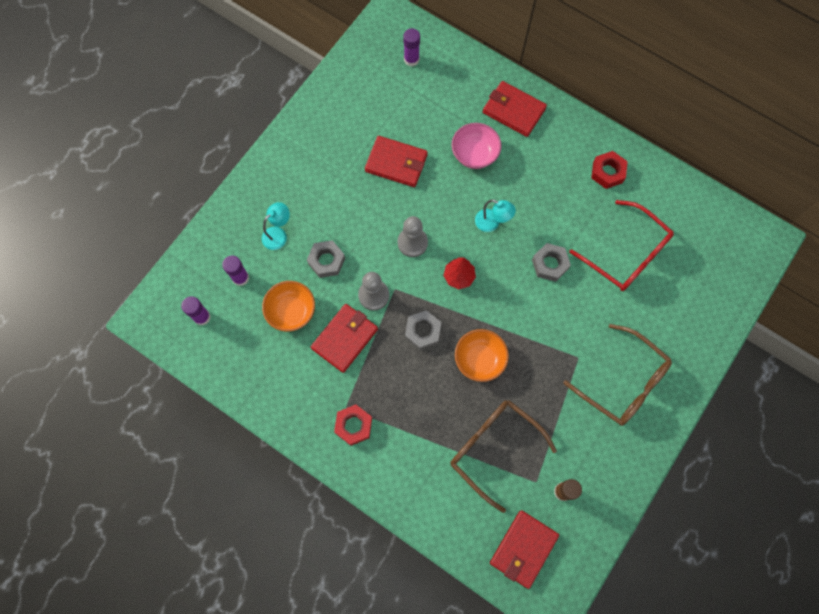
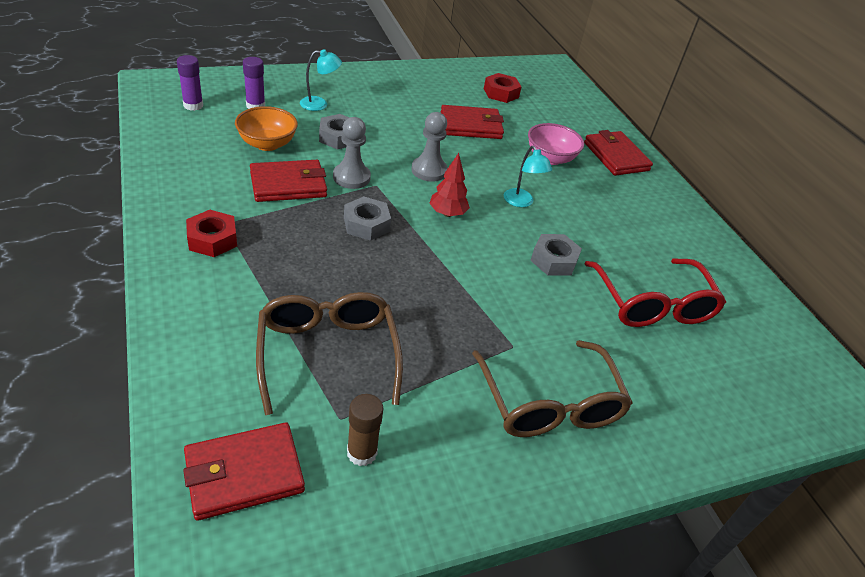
camera: 30 degrees right, 30 degrees down
(396, 163) = (471, 126): red wallet -> red wallet turned 60 degrees counterclockwise
(411, 59) = (549, 90): purple glue stick -> none
(479, 359) = (399, 277): orange bowl -> none
(607, 172) = (681, 239): red nut -> red nut (501, 93)

